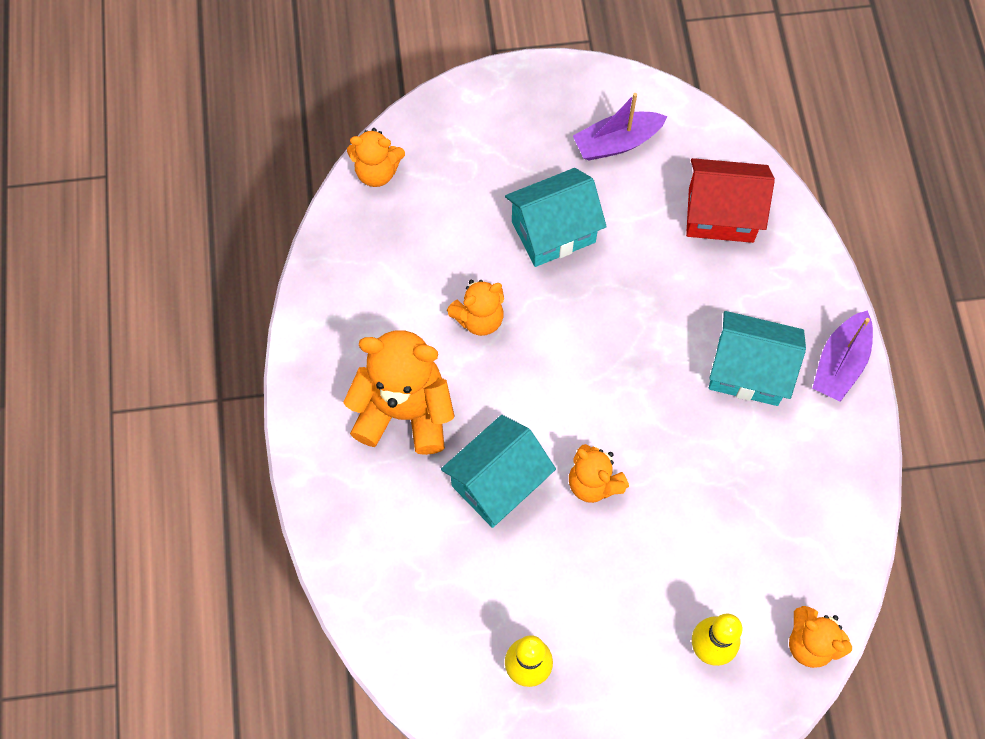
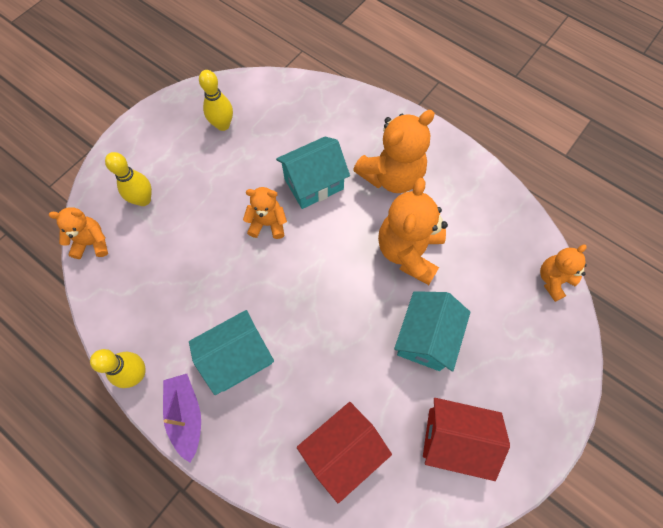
camera: 135 degrees right, 0 degrees up
(479, 318) = (409, 251): orange teddy bear -> orange teddy bear, size x1.75
(498, 483) = (313, 184): turquoise house -> turquoise house turned 60 degrees clockwise
(617, 142) = (454, 439): purple boat -> red house
(861, 444) = (136, 374): none -> yellow bowling pin

